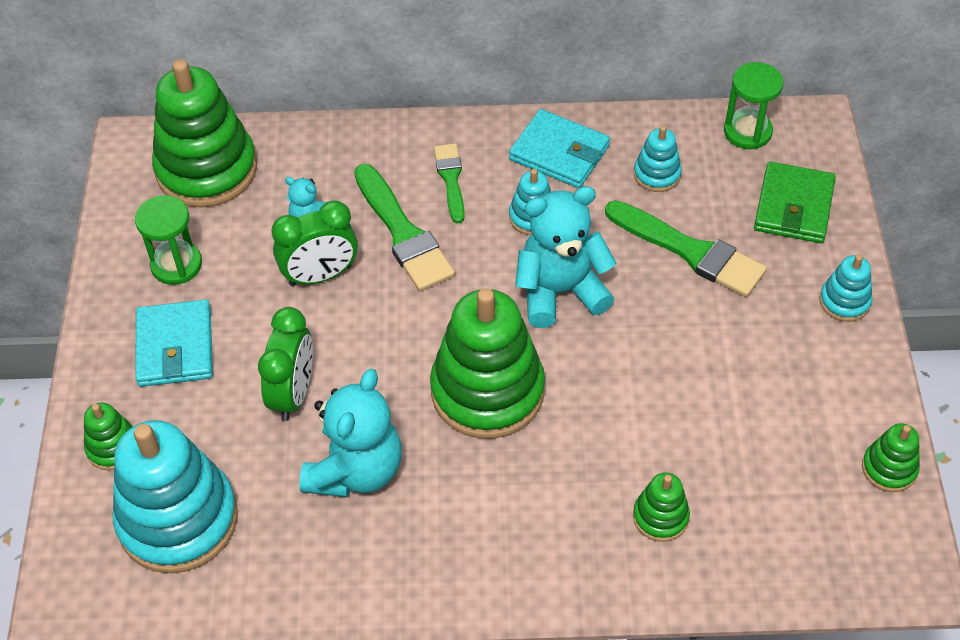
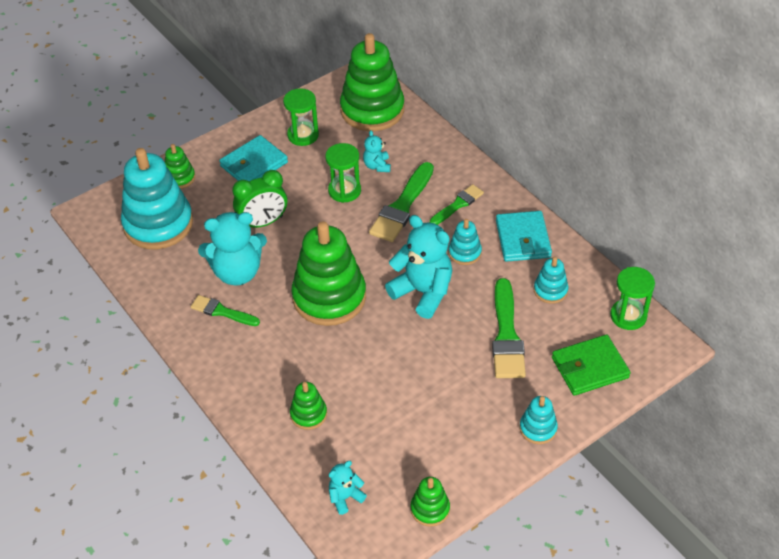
camera: 55 degrees right, 5 degrees down
(320, 276) = (344, 191): green clock -> green hourglass
(410, 525) = (222, 312): none -> green brush
(816, 546) = (345, 497): none -> turquoise teddy bear

